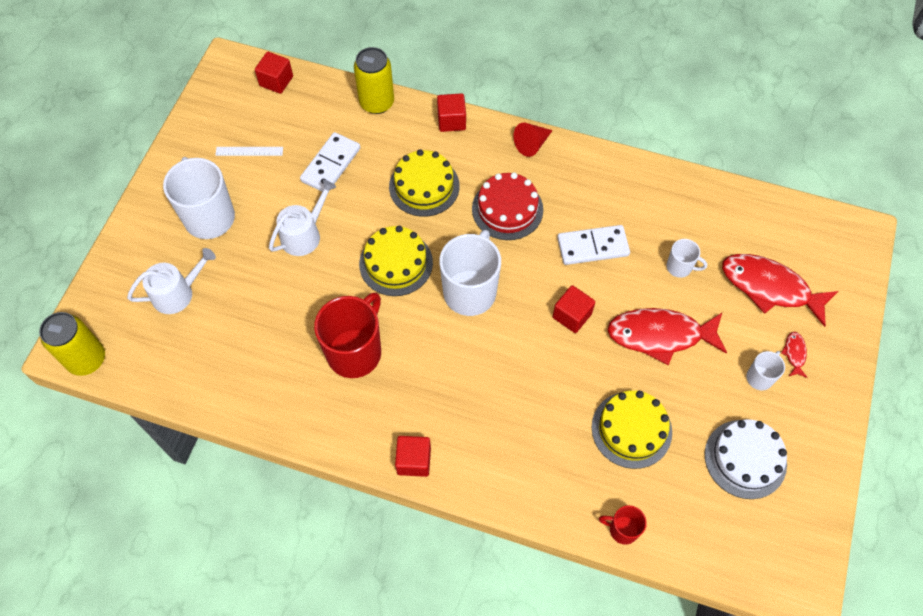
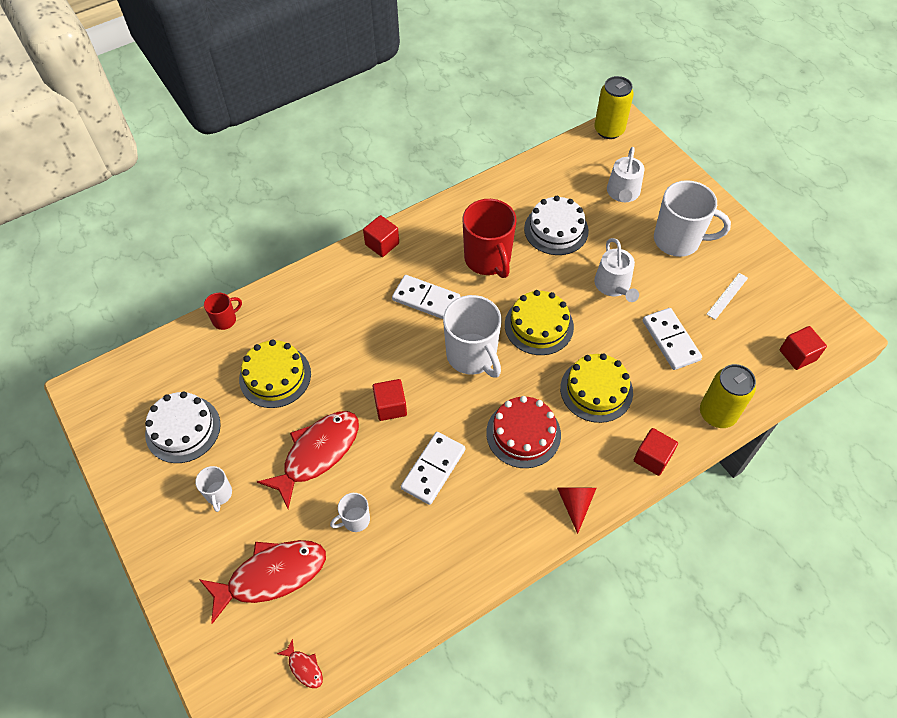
camera: 130 degrees right, 5 degrees down
(271, 319) = (556, 229): none -> white cake
(445, 370) = (426, 299): none -> white domino
(794, 353) = (207, 538): red fish -> red fish (304, 667)

